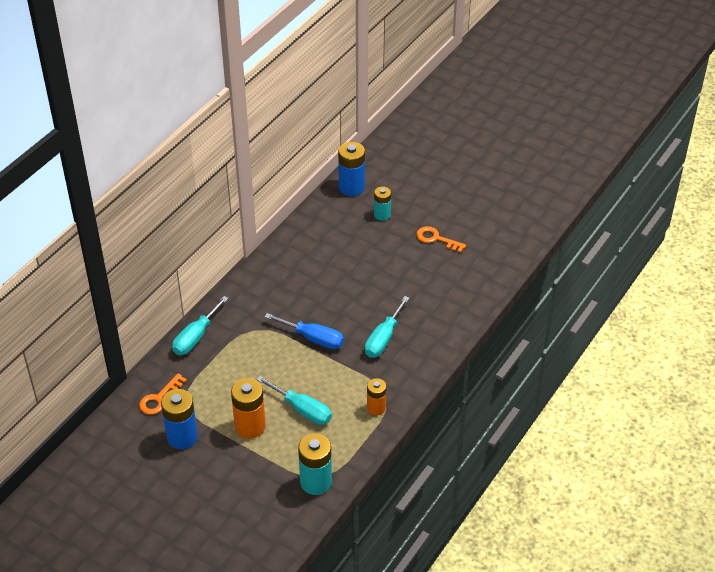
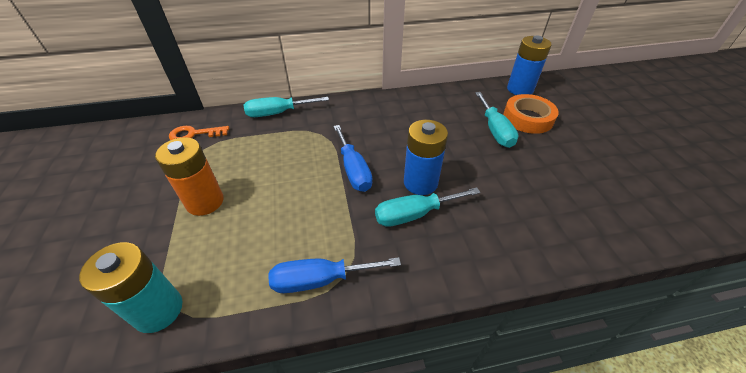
camera: 45 degrees right, 0 degrees up
(182, 437) = (157, 171): blue battery -> blue battery (420, 183)
(302, 410) = (259, 222): turquoise screwdriver -> turquoise screwdriver (495, 130)
(376, 408) = (320, 280): orange battery -> blue screwdriver
(382, 215) = (528, 118): turquoise battery -> orange tape
(436, 239) = (567, 163): orange key -> none

